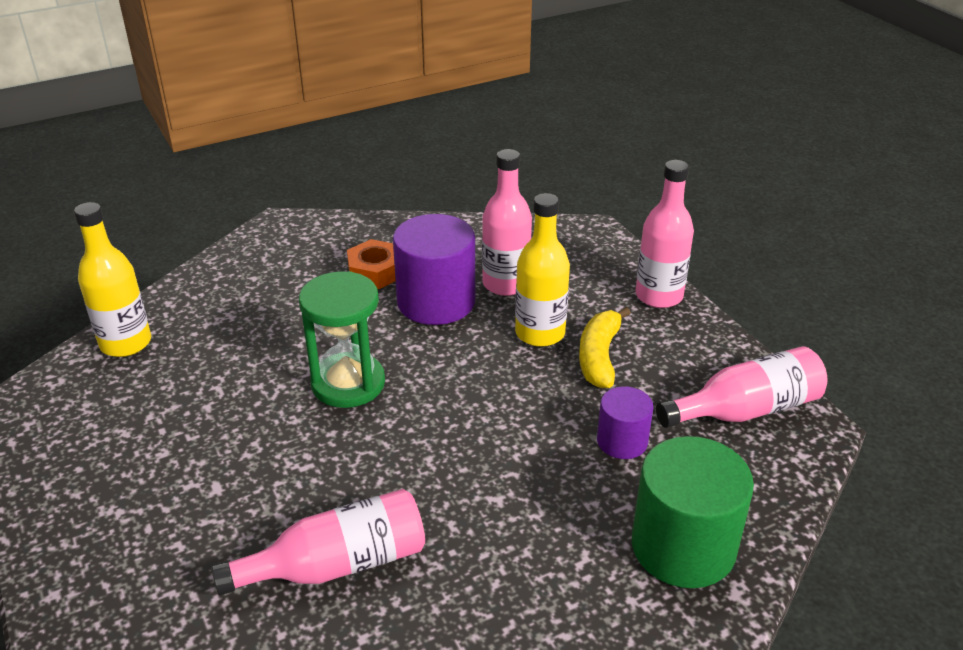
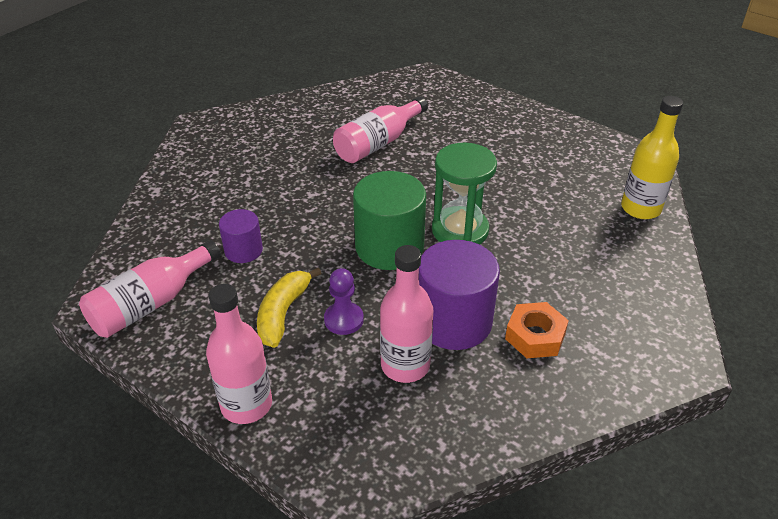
camera: 155 degrees right, 5 degrees up
(540, 333) = (344, 319): yellow bottle -> purple pawn
(599, 356) = (283, 313): yellow banana -> yellow banana turned 150 degrees counterclockwise
(683, 547) = (190, 202): green cylinder -> green cylinder (389, 247)

